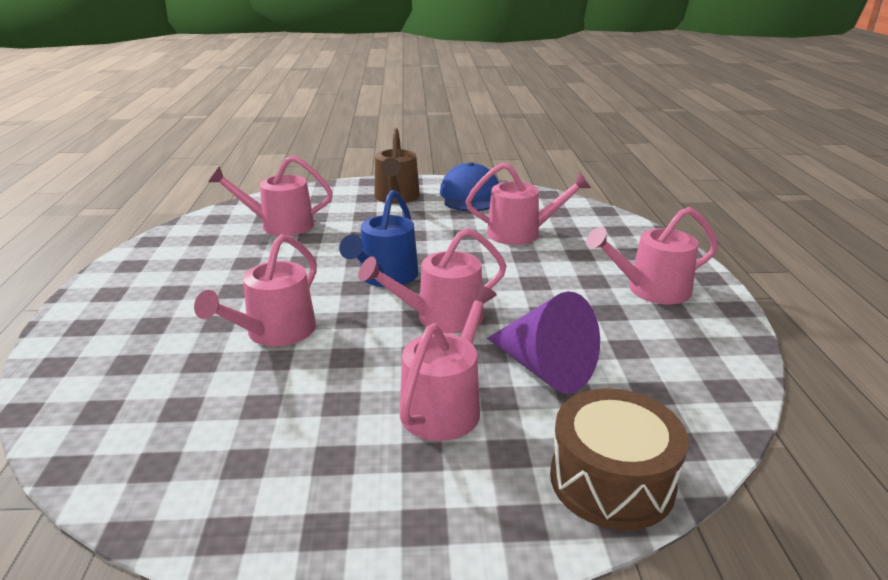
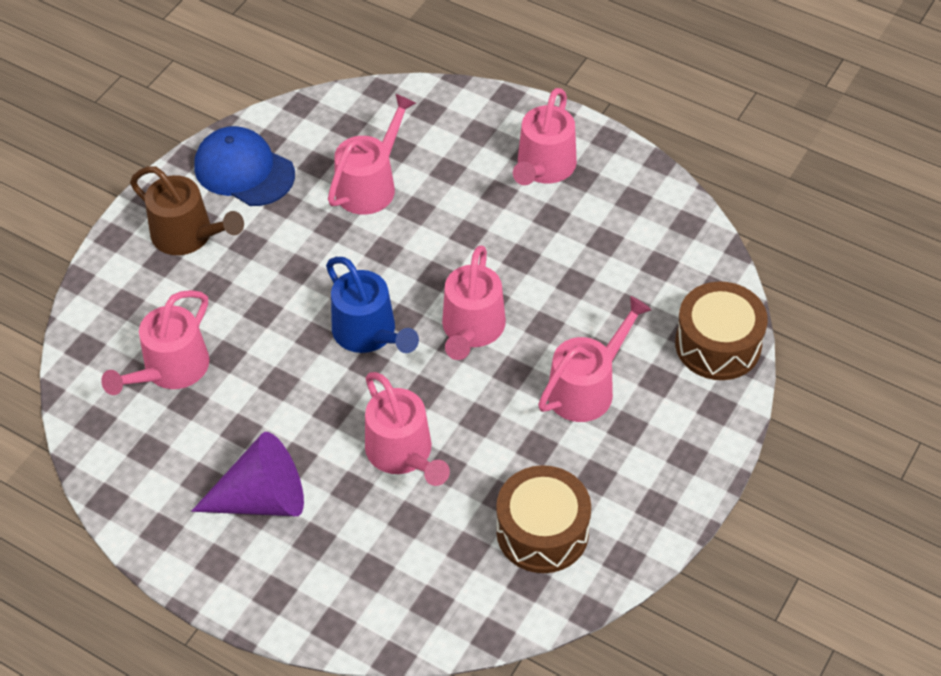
camera: 55 degrees left, 25 degrees up
(231, 449) = (542, 531): none -> brown drum
(445, 405) = (586, 388): pink watering can -> pink watering can turned 75 degrees clockwise
(545, 368) = (590, 306): purple cone -> purple cone (263, 498)

